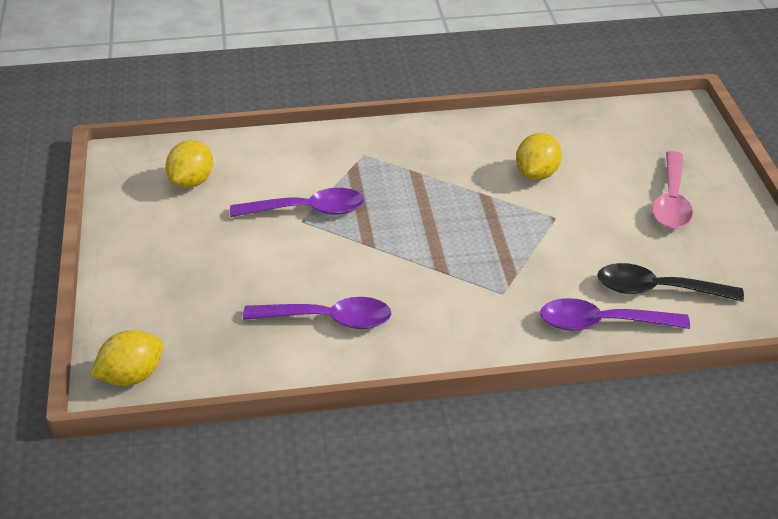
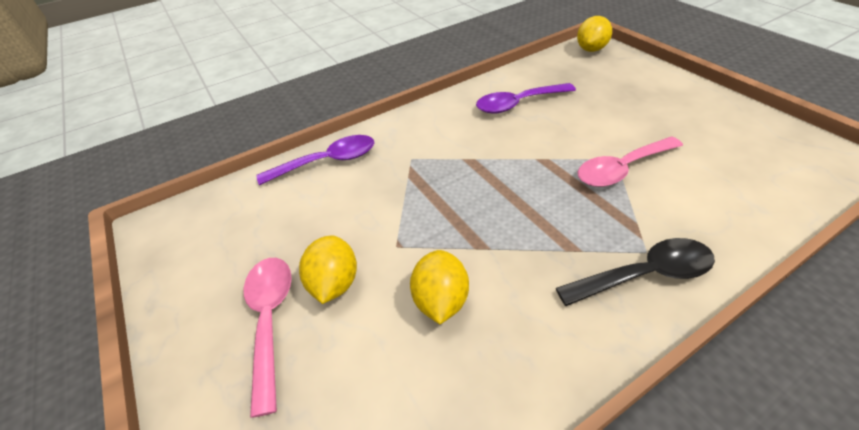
camera: 160 degrees right, 5 degrees up
(192, 181) = (748, 158): yellow lemon -> yellow lemon (334, 283)
(307, 210) = (622, 169): purple spoon -> pink spoon
(657, 290) = (284, 203): black spoon -> black spoon (644, 274)

